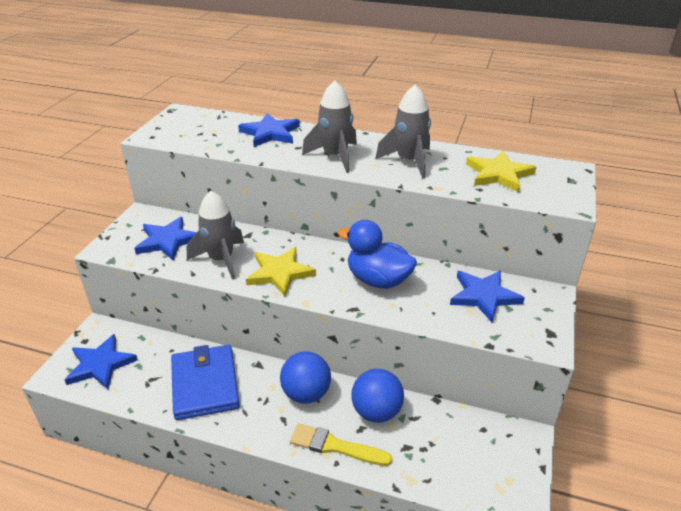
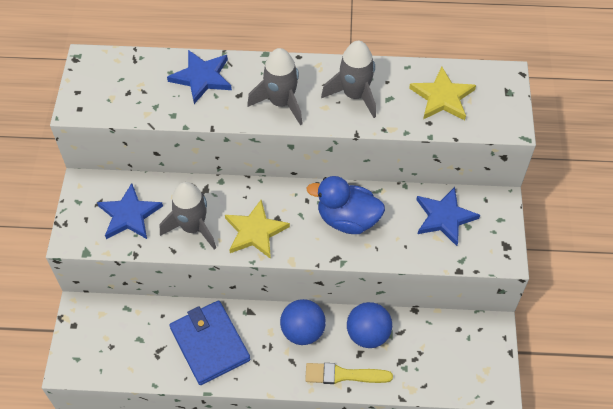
camera: 15 degrees left, 20 degrees up
(100, 364) = (103, 347): blue star -> none

